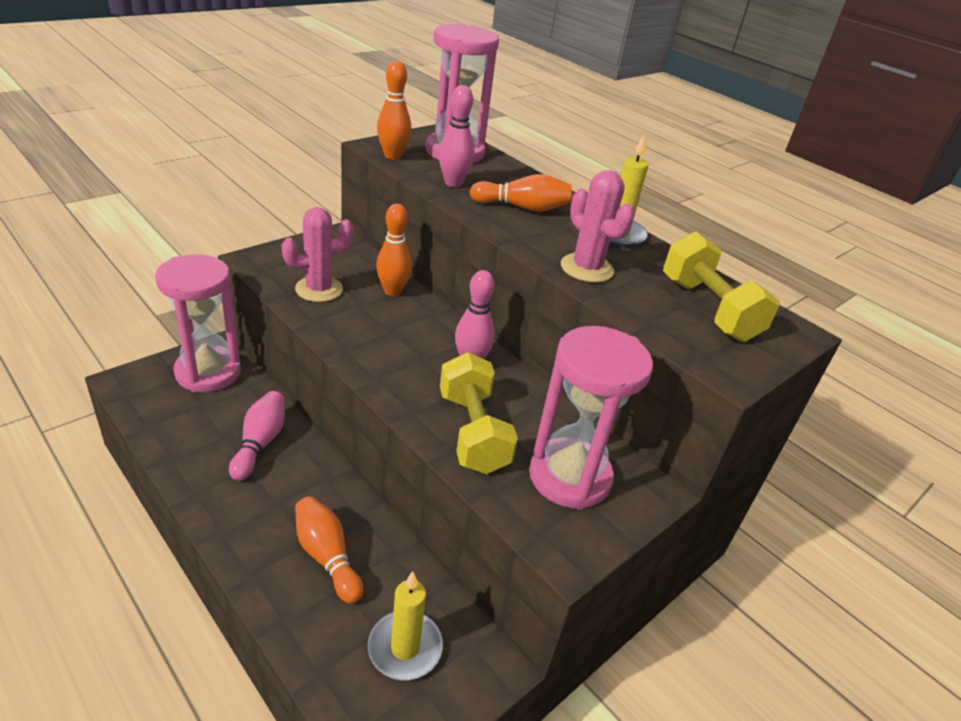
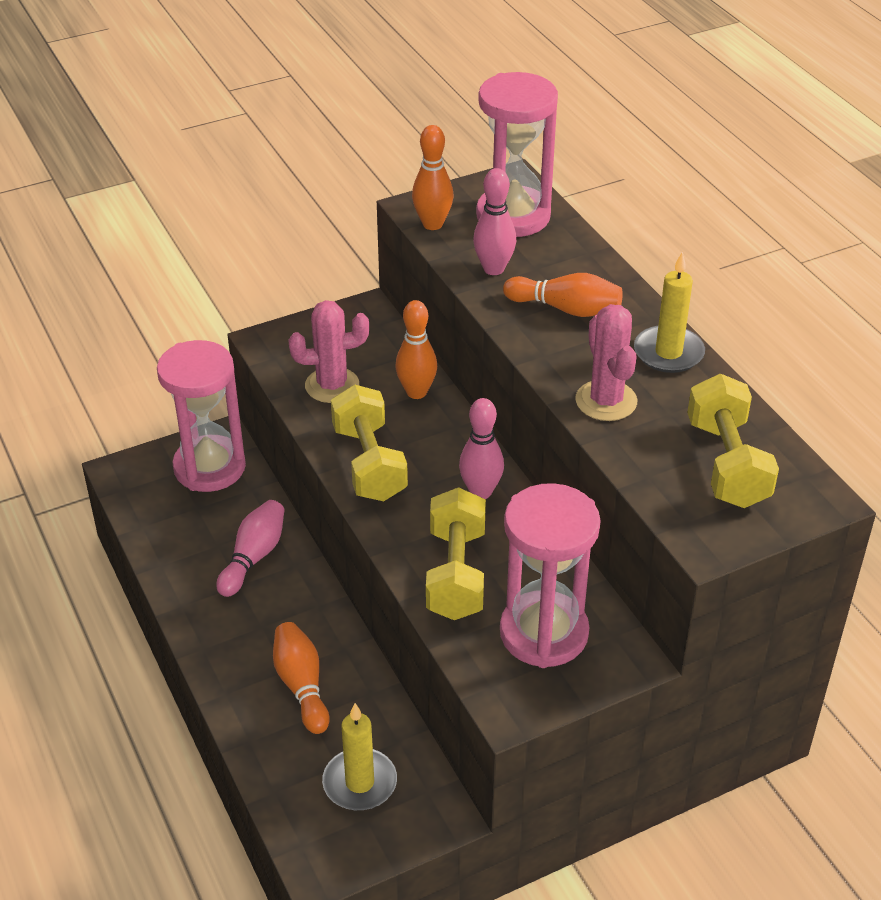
camera: 20 degrees right, 5 degrees up
(367, 346) = (369, 463): none -> yellow dumbbell

